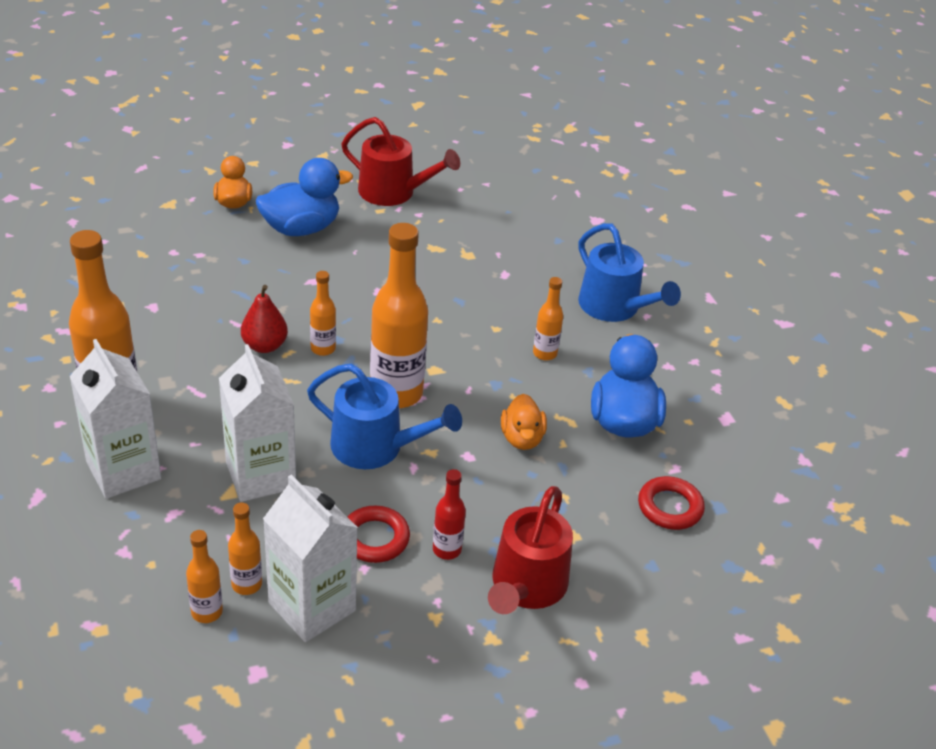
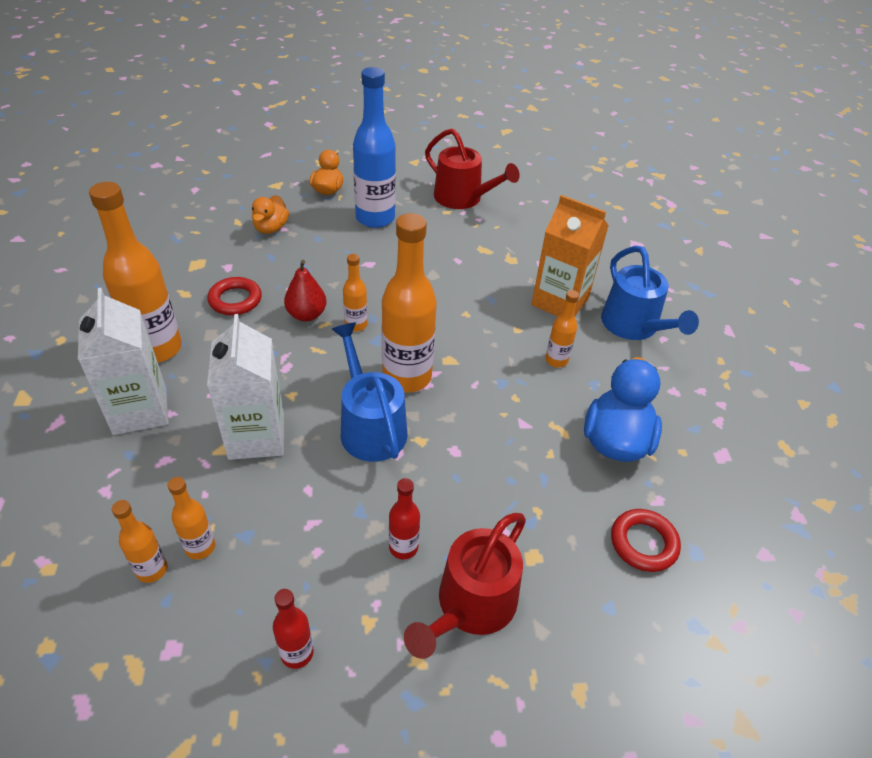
camera: 15 degrees right, 5 degrees up
(301, 228) = (375, 218): blue duck -> blue bottle
(312, 606) = (252, 584): white carton -> none
(375, 447) = (370, 426): blue watering can -> blue watering can turned 150 degrees counterclockwise
(375, 538) = (338, 521): red ring -> red ring (235, 300)
(378, 653) = (297, 653): none -> red bottle
(522, 438) = (511, 441): orange duck -> orange duck (271, 228)
(532, 293) = (560, 302): none -> orange carton

